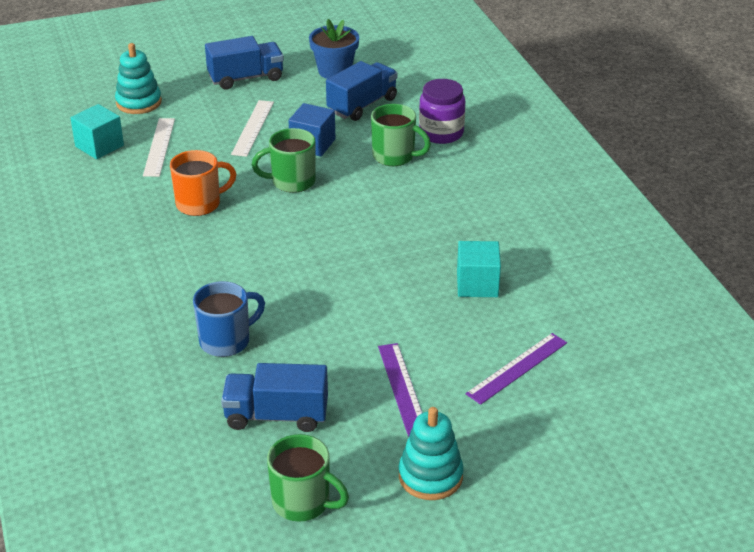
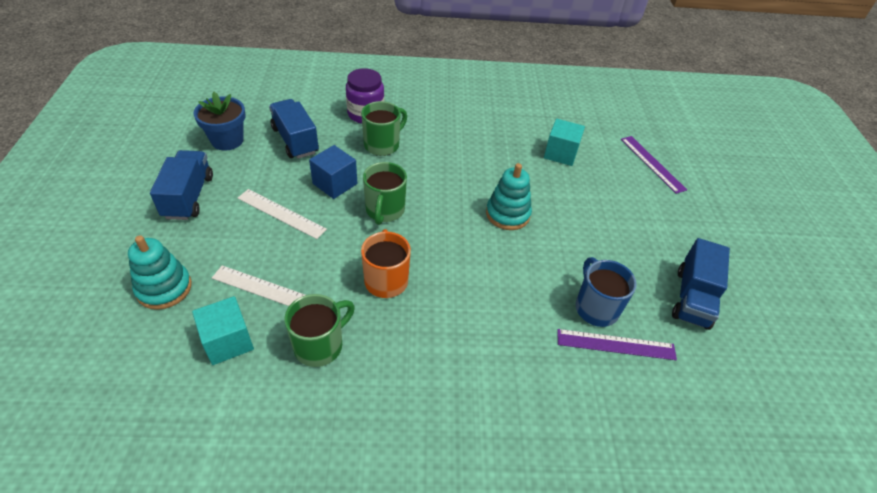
camera: 75 degrees left, 10 degrees up
(303, 502) = (787, 306): green mug -> green mug (320, 345)
(402, 388) = (667, 221): purple ruler -> purple ruler (616, 344)
(430, 476) = (756, 233): turquoise stacking toy -> turquoise stacking toy (507, 214)

